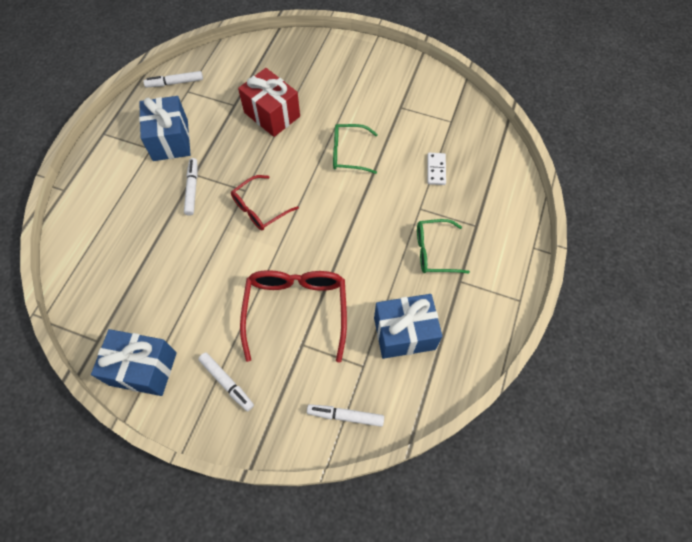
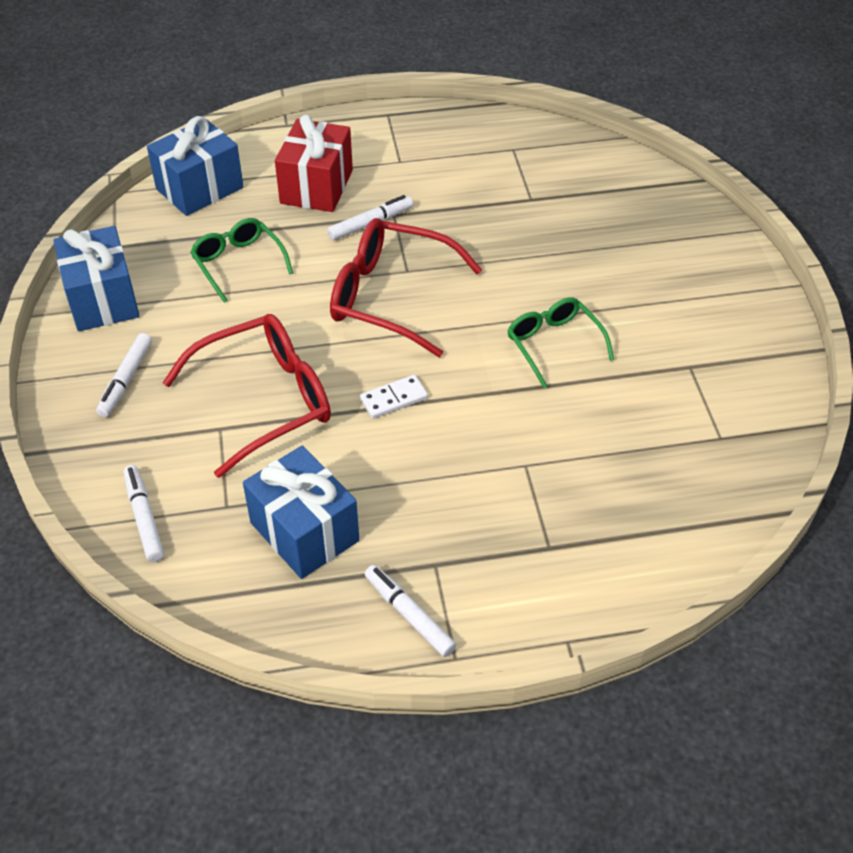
camera: 60 degrees right, 15 degrees down
(170, 140) = (426, 171): blue gift -> blue gift (200, 188)
(175, 83) = (515, 132): white marker -> white marker (409, 615)
(259, 209) = (390, 297): red glasses -> red glasses, size x1.64
(272, 114) = (548, 240): red gift -> red gift (316, 187)
(434, 251) = (463, 512): green glasses -> green glasses (238, 263)
(436, 170) = (611, 456): white domino -> white domino (394, 399)

